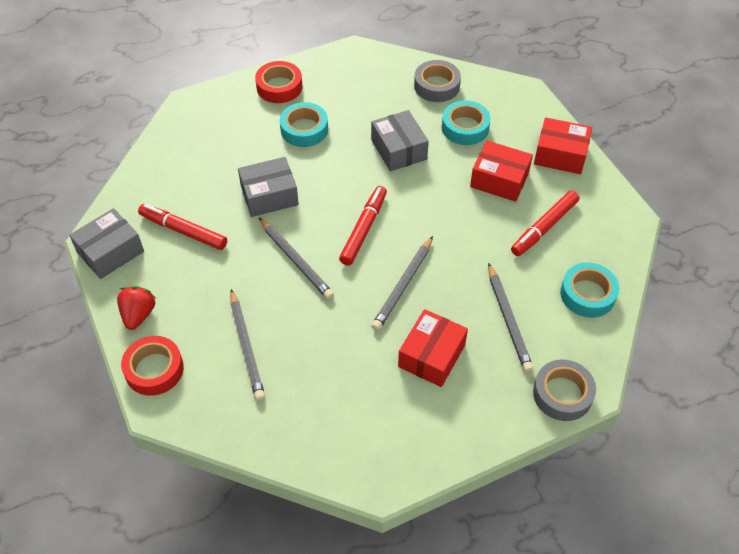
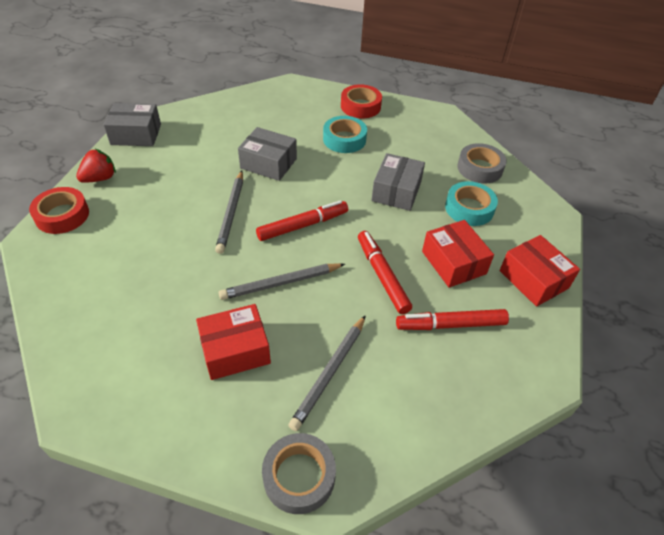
camera: 40 degrees right, 5 degrees down
(183, 231) = (190, 150): red marker -> red marker (382, 275)
(246, 347) = (128, 243): grey pencil -> none
(587, 294) = (426, 409): turquoise tape -> none

